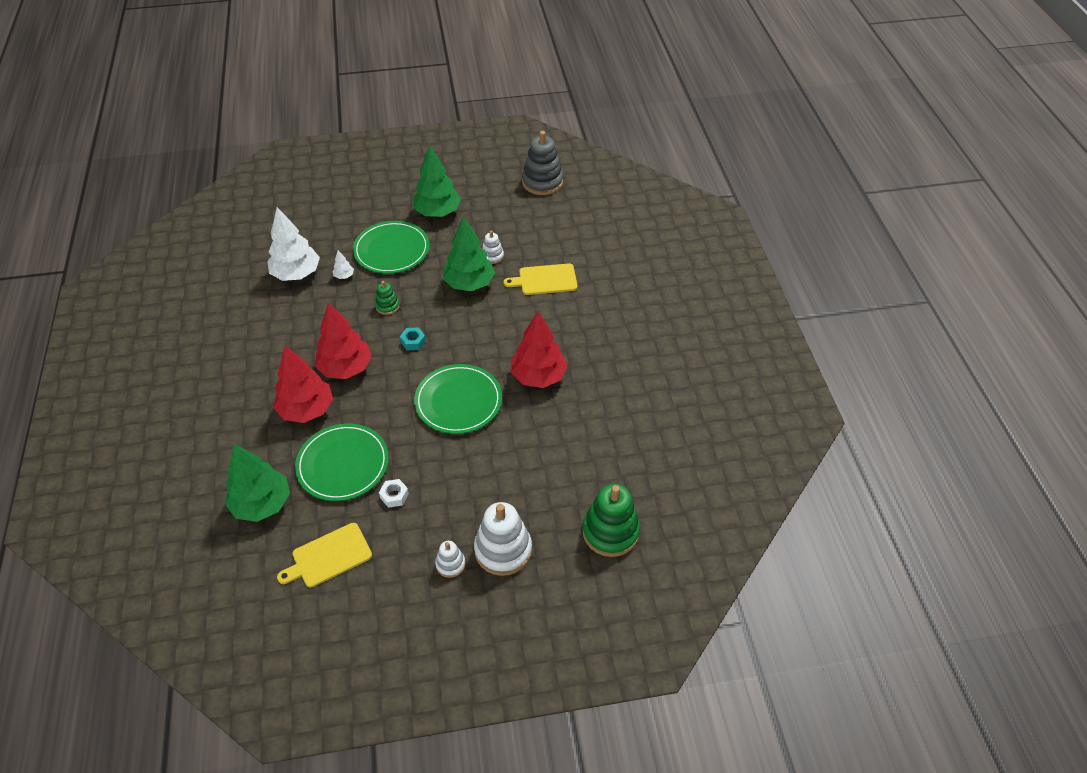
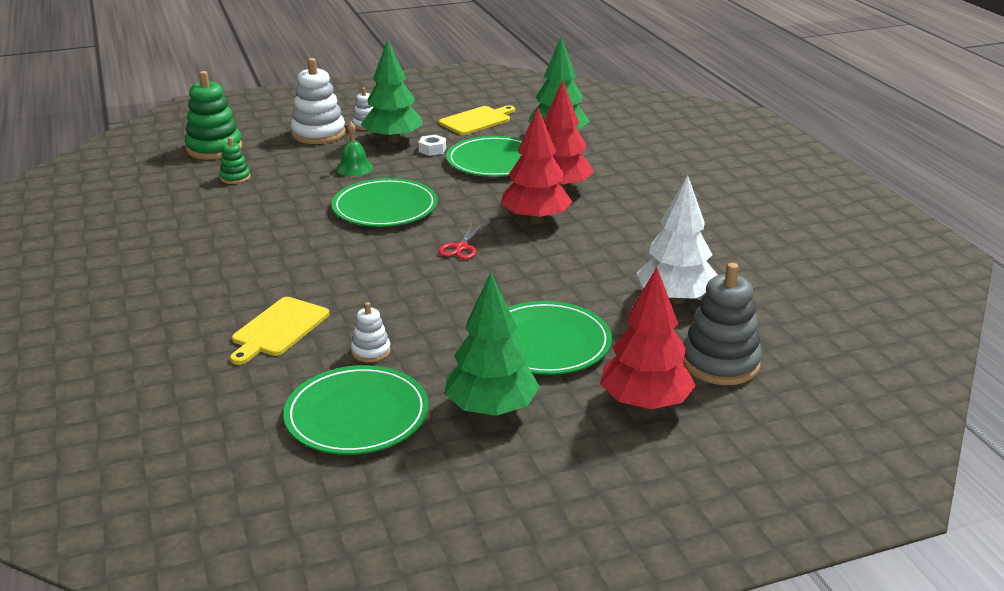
camera: 170 degrees right, 20 degrees down
(344, 276) = (601, 303): white tree -> none
(387, 306) = (514, 277): green stacking toy -> green stacking toy (235, 178)
(413, 342) = (461, 248): turquoise nut -> red scissors
(469, 284) = (401, 313): green tree -> green tree (393, 140)
(475, 470) = (354, 168): none -> green bell
(505, 217) = (357, 415): none -> green plate
(538, 376) = (287, 233): red tree -> red tree (645, 403)
(542, 182) = (284, 494): grey stacking toy -> grey stacking toy (720, 363)
(545, 280) = (278, 329): yellow cutting board -> yellow cutting board turned 135 degrees clockwise

